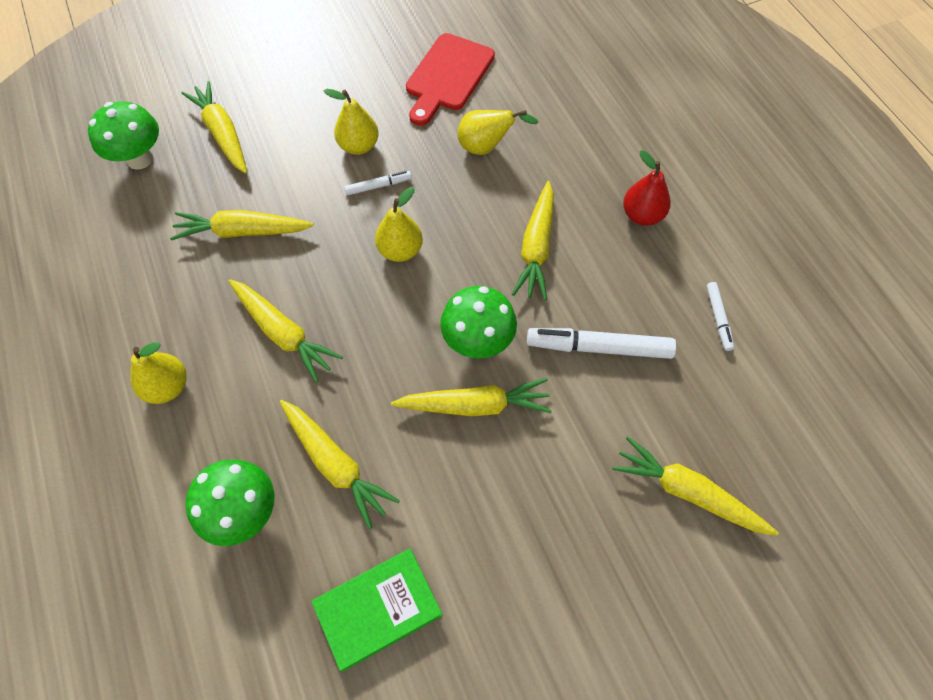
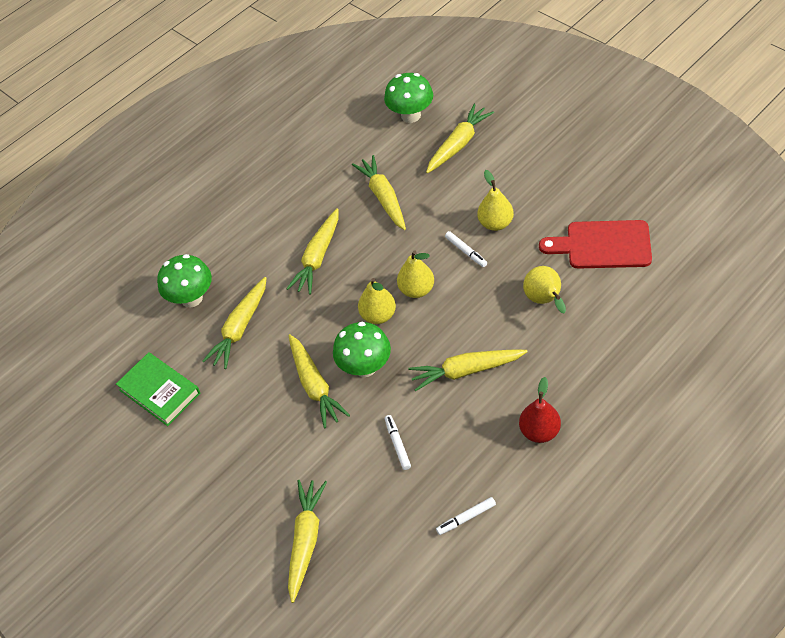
camera: 75 degrees right, 10 degrees down
(167, 387) = (253, 221): yellow pear -> yellow pear (378, 315)
(599, 348) = (397, 444): white marker -> white marker, size x0.52

